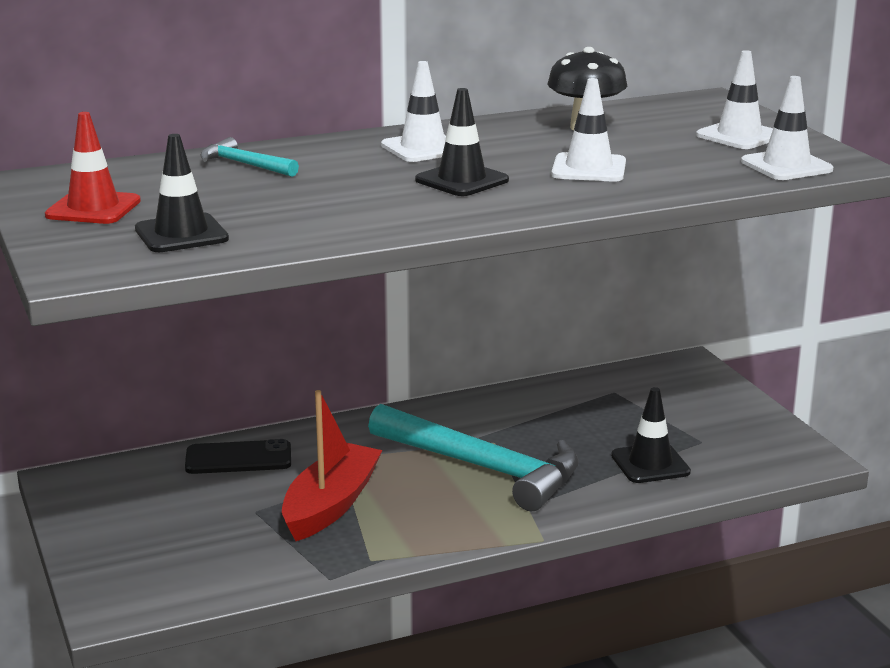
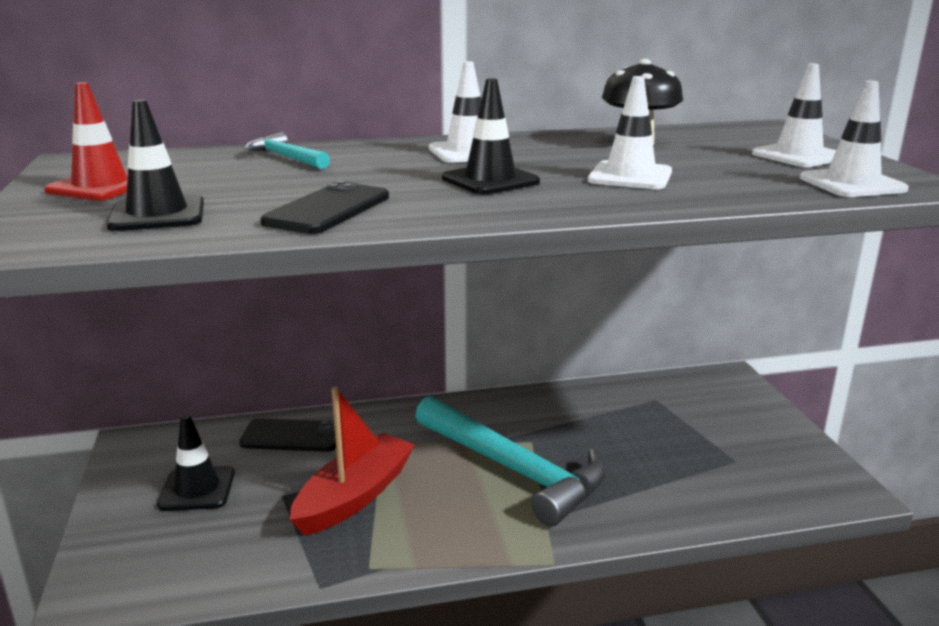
camera: 10 degrees right, 0 degrees up
(332, 220) = (328, 209): none -> black phone
(650, 464) = (680, 481): black traffic cone -> black traffic cone (197, 489)

